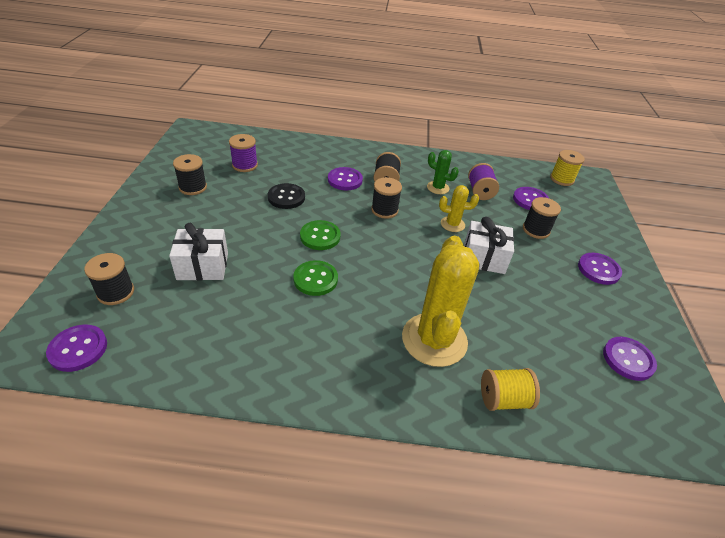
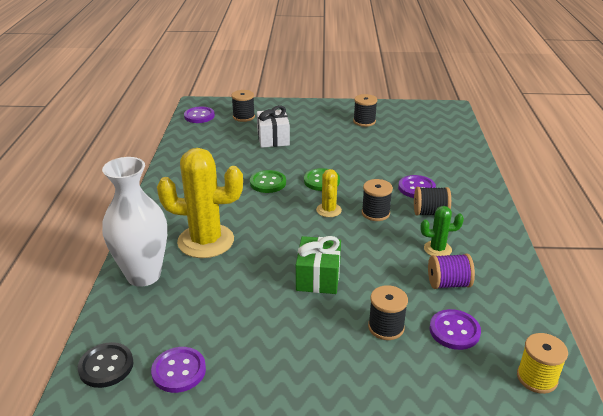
camera: 90 degrees right, 10 degrees down
(245, 165) = (409, 137): purple spool -> none
(286, 197) = (371, 161): black button -> black button (106, 366)
(438, 188) = (437, 249): green cactus -> green cactus turned 60 degrees clockwise
(452, 224) = (370, 258): yellow cactus -> yellow cactus (329, 210)
(484, 258) = (318, 277): white gift -> green gift
(503, 399) = (143, 275): yellow spool -> white vase
(598, 270) = (322, 377): purple button -> none

